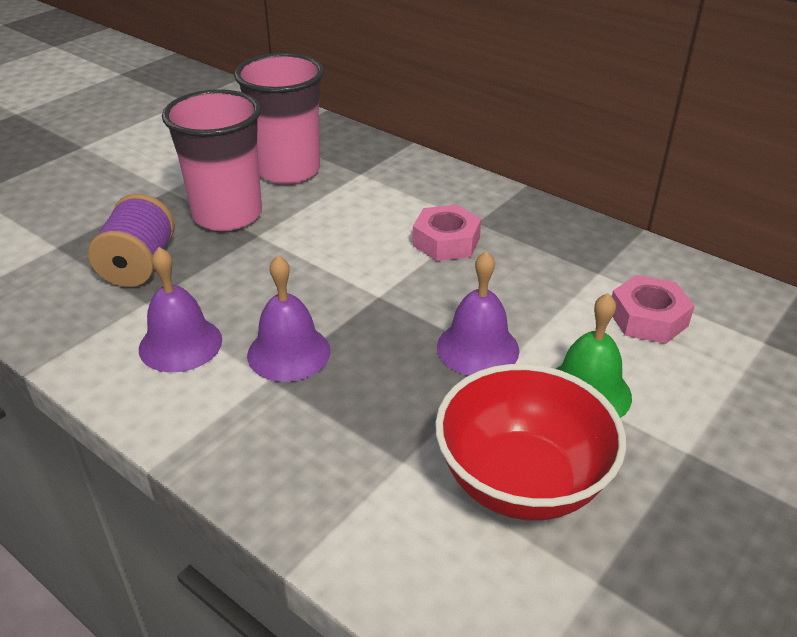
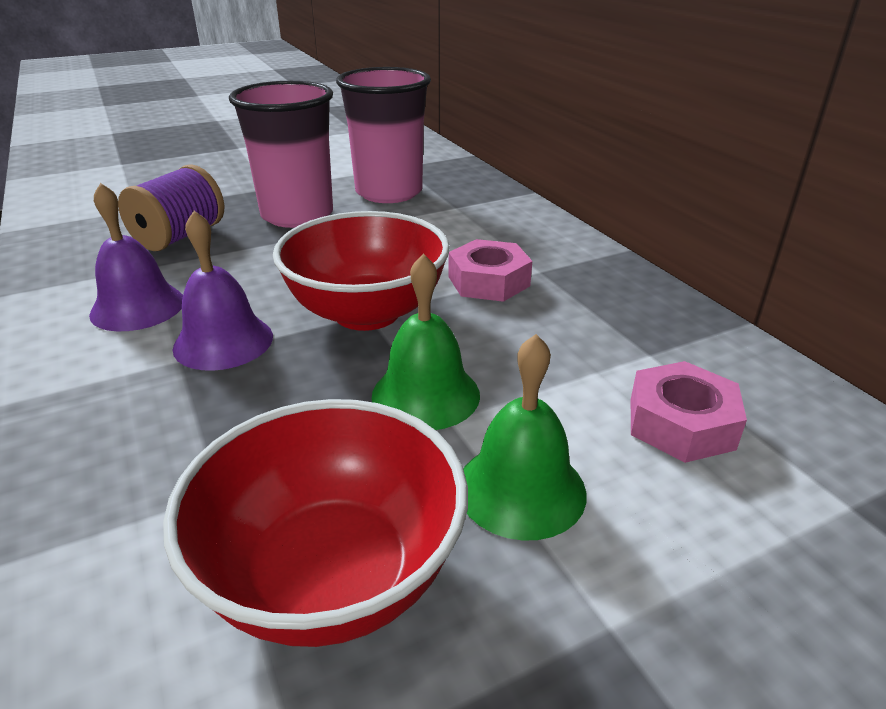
camera: 25 degrees right, 5 degrees down
(378, 295) = (367, 313): none -> red bowl
(477, 348) = (425, 395): purple bell -> green bell

